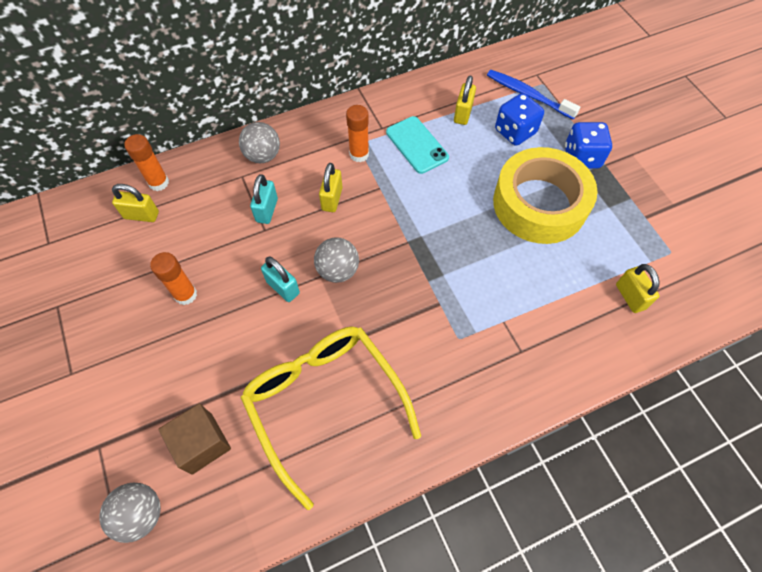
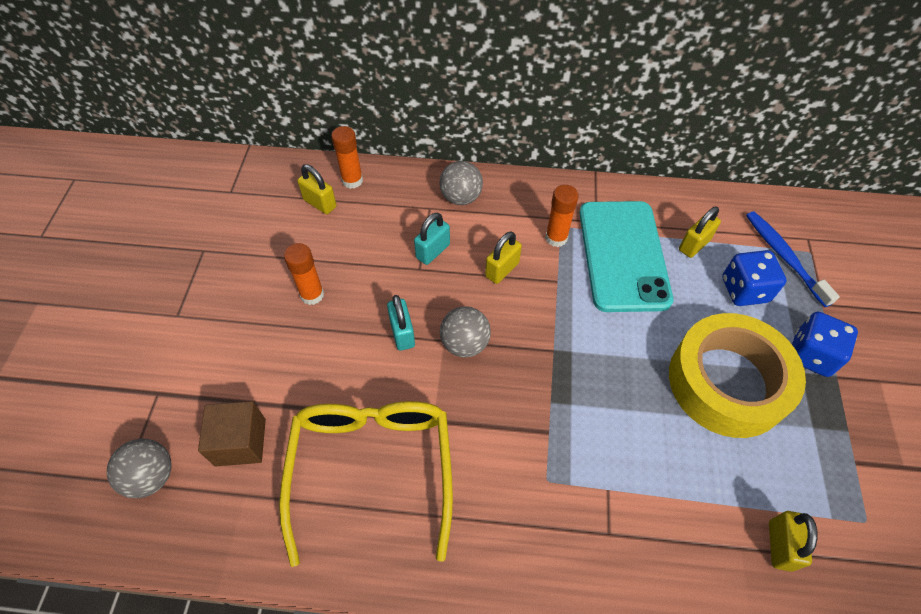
camera: 30 degrees right, 5 degrees down
(417, 145) = (623, 255): turquoise phone -> turquoise phone, size x1.72

